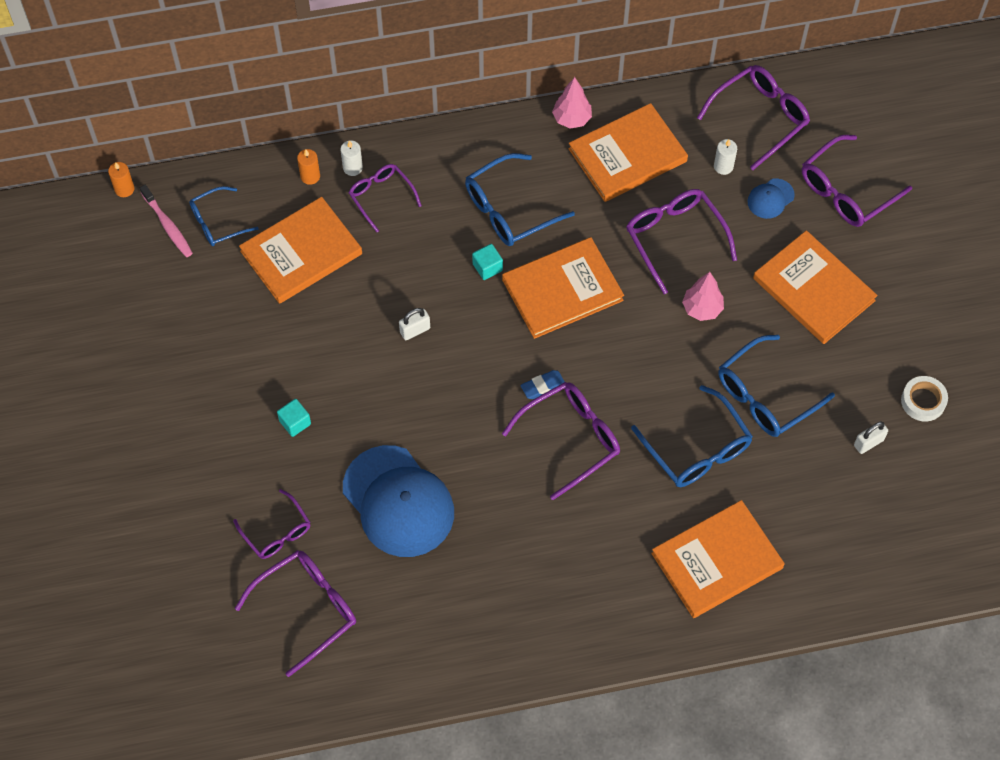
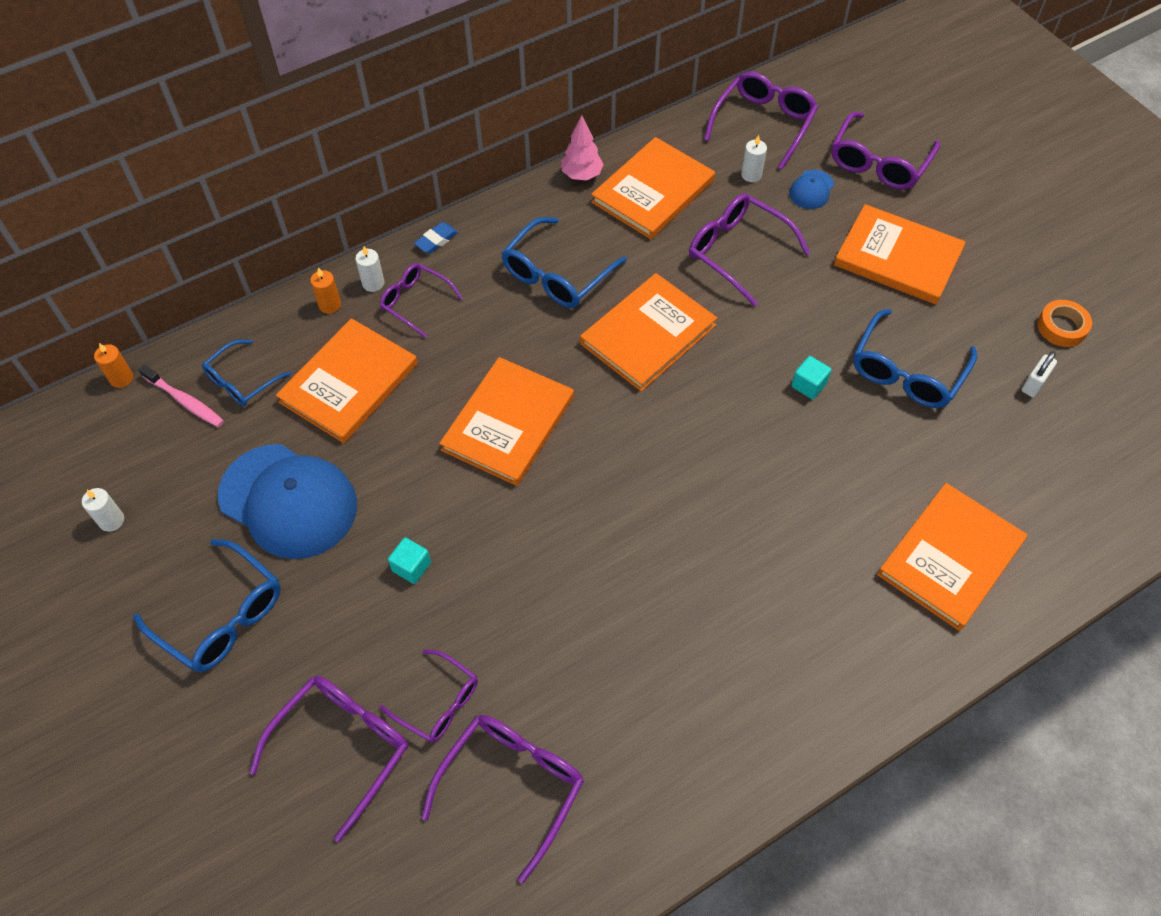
camera: 20 degrees left, 5 degrees down
(84, 308) = (111, 520): none -> white candle
(398, 502) = (569, 616): blue cap -> blue cap (288, 501)
(415, 330) = (508, 423): white padlock -> orange book
(487, 267) = (559, 336): turquoise cube -> turquoise cube (808, 385)
(543, 386) = (673, 436): blue eraser -> blue eraser (436, 240)
(570, 439) = (729, 482): purple glasses -> purple glasses (342, 747)
(697, 449) = (867, 447): blue glasses -> blue glasses (221, 616)
(702, 309) = (799, 309): pink tree -> none
(923, 401) = (1062, 327): white tape -> orange tape

